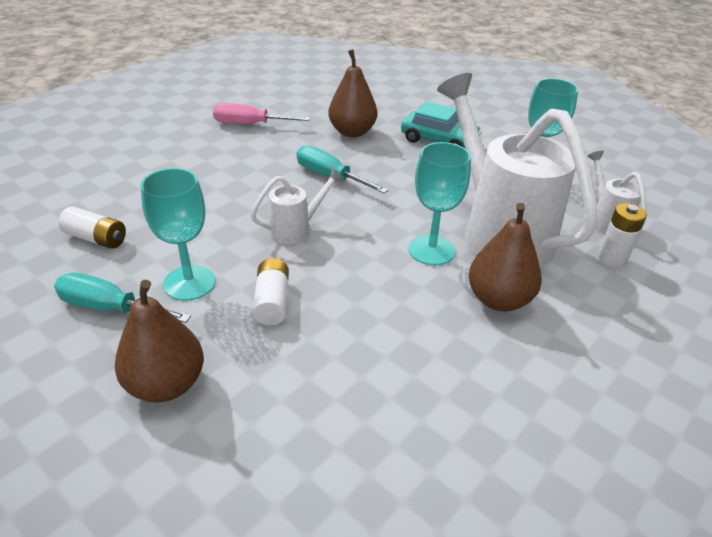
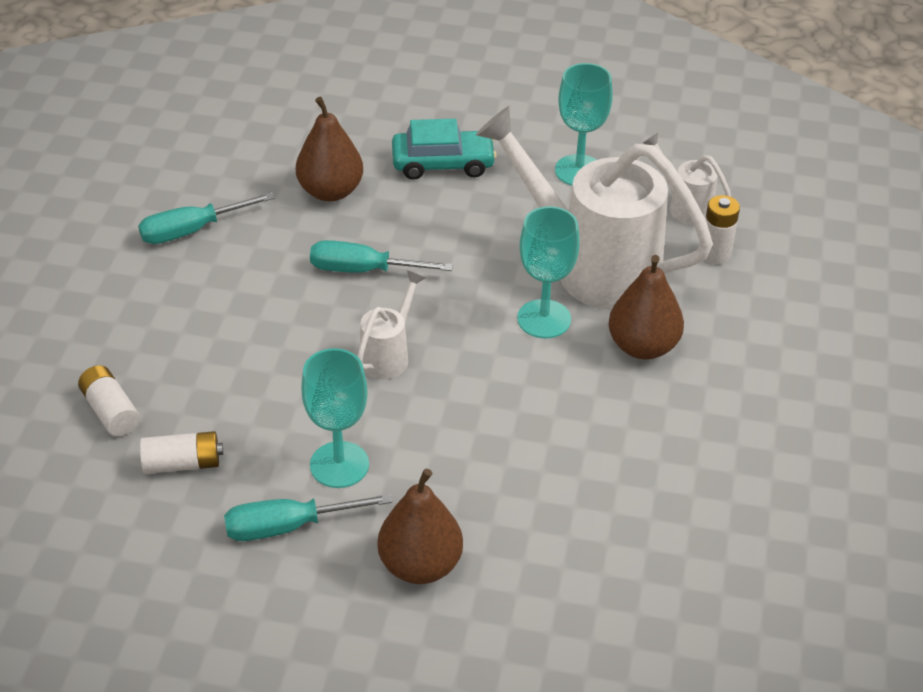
camera: 30 degrees left, 5 degrees up
(250, 124) = (192, 230): pink screwdriver -> turquoise screwdriver
(272, 301) = (439, 445): white battery -> white battery (110, 411)

